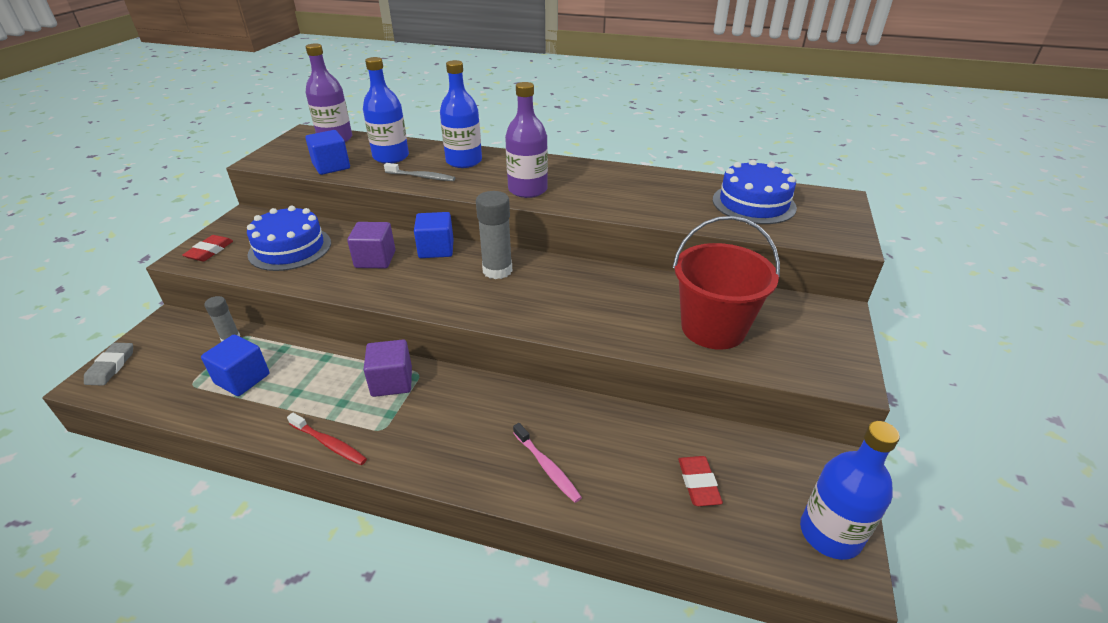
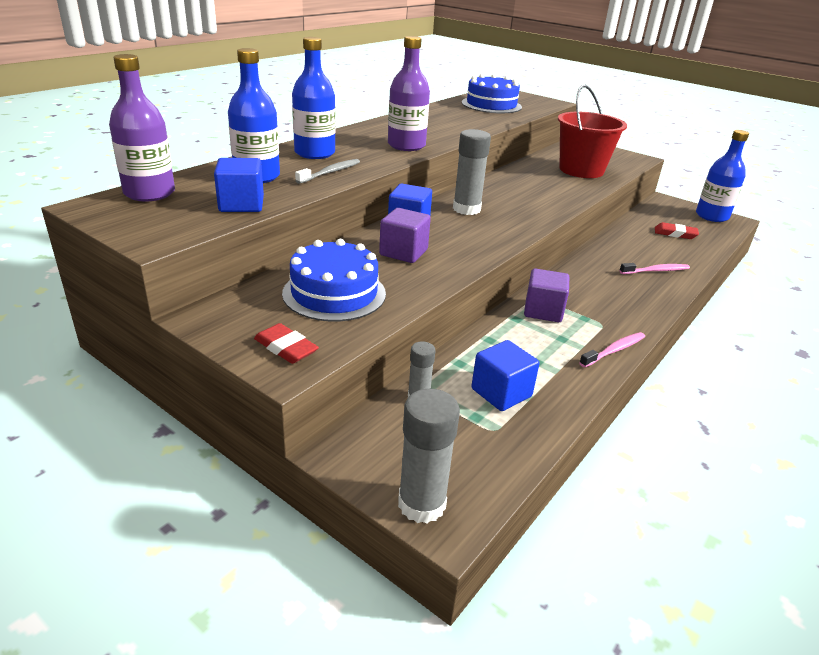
camera: 70 degrees left, 5 degrees down
(111, 366) = (421, 504): grey eraser -> grey glue stick
(329, 443) = (614, 350): red toothbrush -> pink toothbrush

